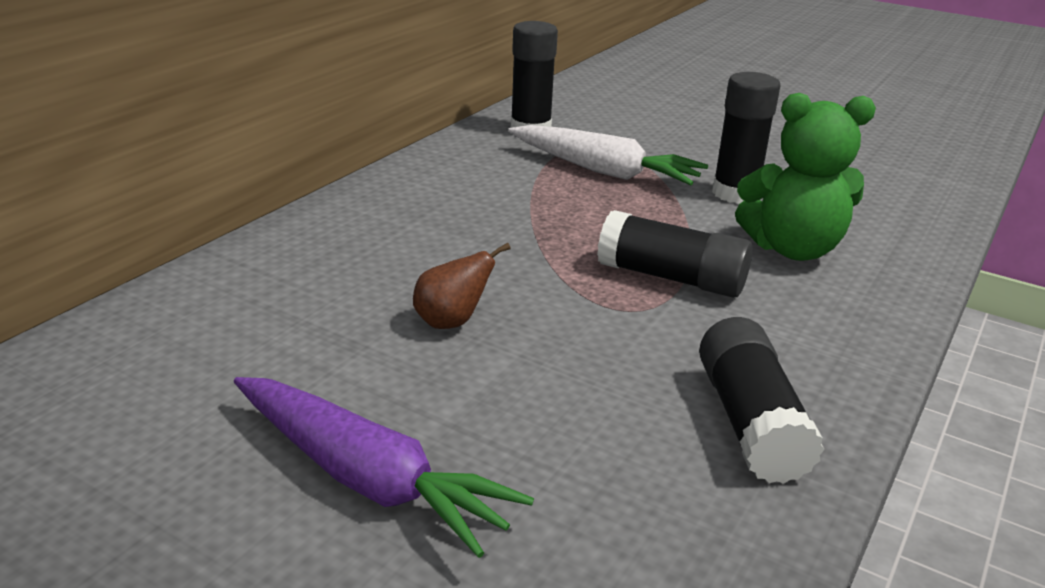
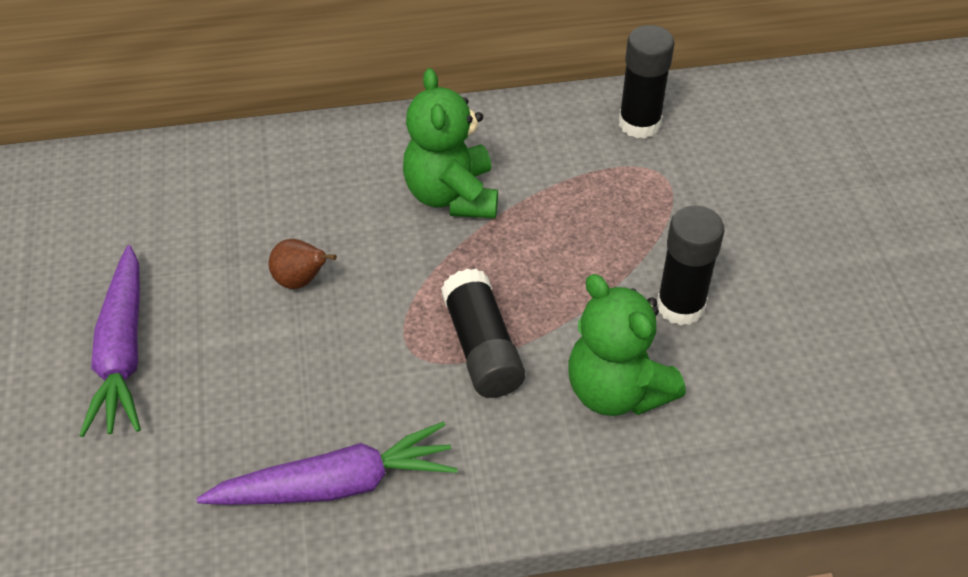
camera: 50 degrees right, 20 degrees up
(475, 215) = (452, 195): none -> green teddy bear
(603, 171) = (617, 210): white carrot -> none
(750, 422) = (335, 485): black glue stick -> purple carrot

